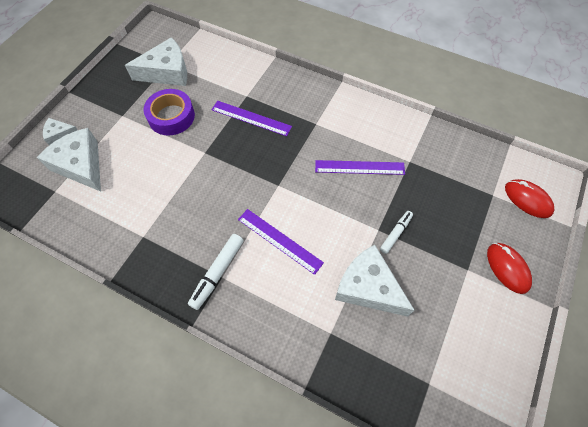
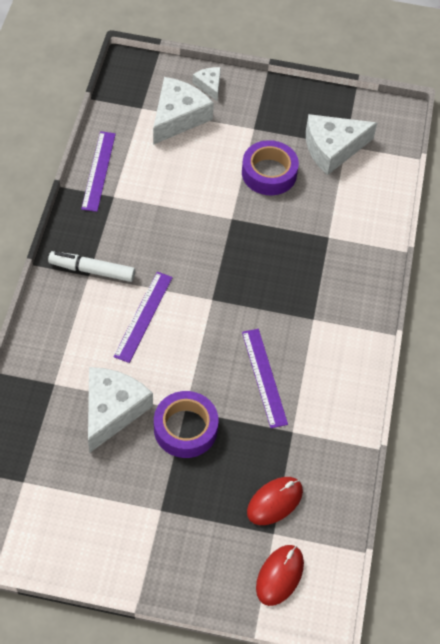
camera: 70 degrees right, 5 degrees down
(167, 72) = (332, 148): white cheese -> white cheese turned 105 degrees clockwise
(251, 118) = (296, 250): purple ruler -> purple ruler (99, 171)
(395, 233) = (185, 428): white marker -> purple tape
(507, 268) = (174, 553): red mouse -> red mouse (274, 502)

